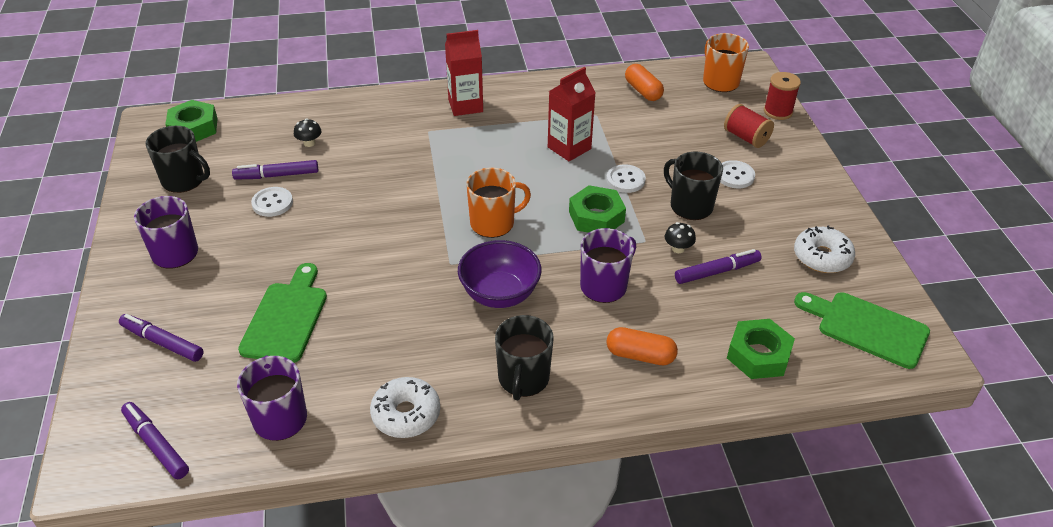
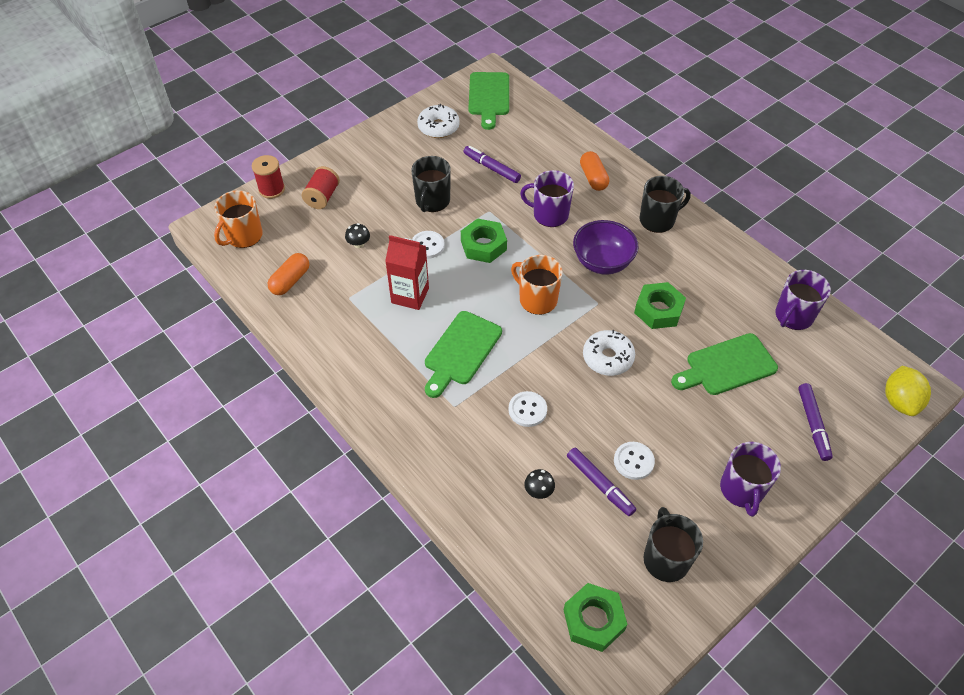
camera: 120 degrees left, 10 degrees up
(96, 437) = (899, 401): none -> yellow lemon
(156, 445) = (870, 364): purple marker -> none
(406, 414) = (732, 259): white donut -> white donut (607, 358)
(465, 105) = (396, 399): red carton -> none
(479, 154) = (461, 351): none -> green cutting board
(678, 248) = (483, 192): black mushroom -> black mushroom (359, 244)
(735, 176) = (378, 189): white button -> white button (527, 410)
(758, 355) = (549, 132): green nut -> green nut (658, 310)

